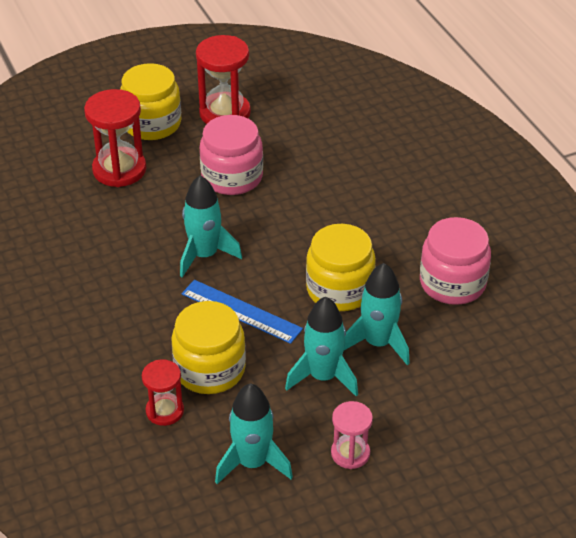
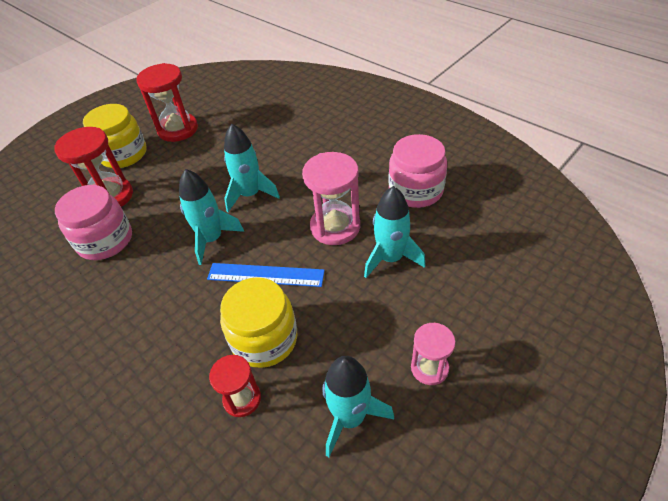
camera: 20 degrees left, 5 degrees up
(232, 177) = (205, 172): pink jar -> pink jar (105, 240)
(323, 376) = (364, 305): turquoise rocket -> turquoise rocket (250, 195)
(339, 289) = (335, 227): yellow jar -> pink hourglass

